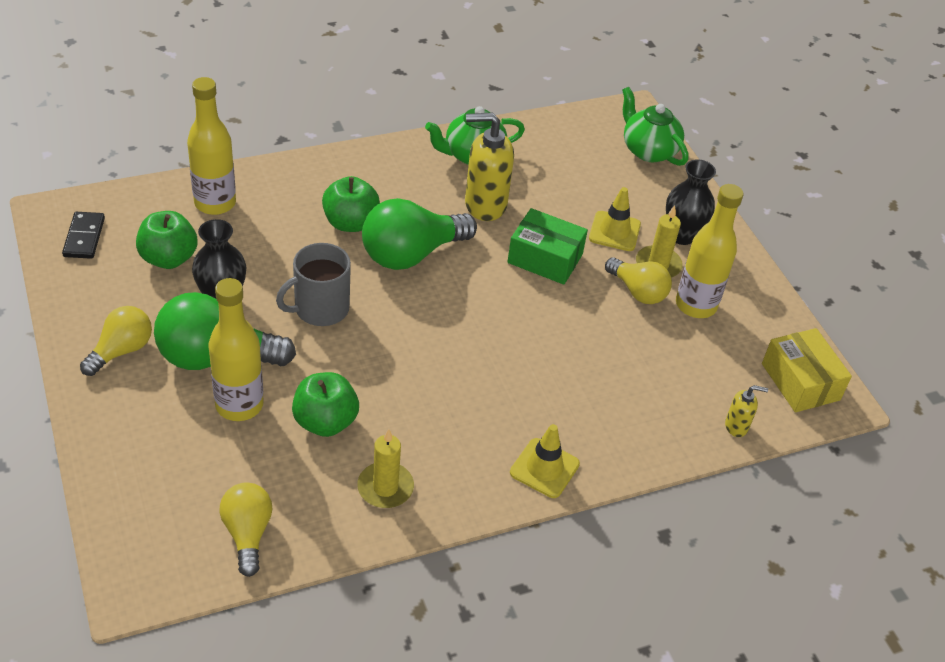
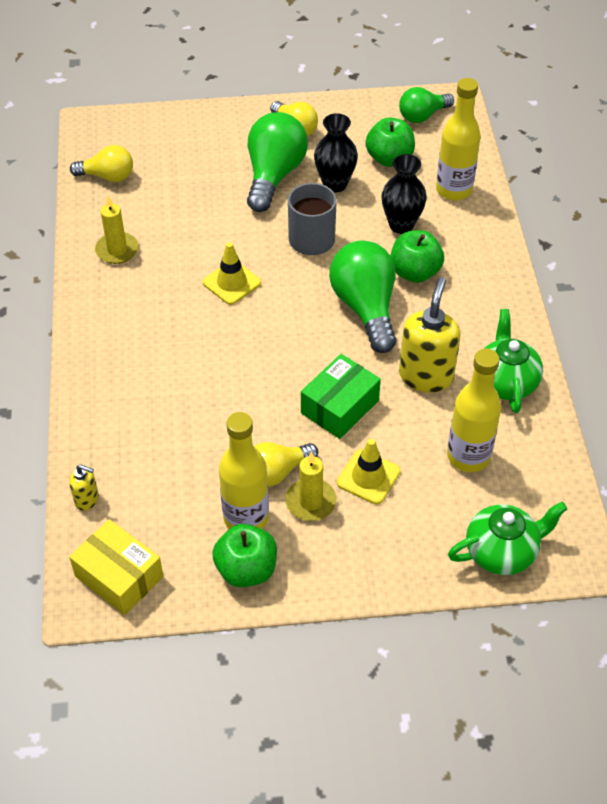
camera: 110 degrees right, 5 degrees up
(84, 237) = (422, 116): black domino -> green light bulb
(239, 405) = (222, 183): yellow bottle -> yellow bottle (468, 456)
(325, 422) = (190, 226): green apple -> green apple (246, 569)
(544, 468) = (97, 347): yellow traffic cone -> yellow traffic cone (231, 283)
(681, 235) = (351, 539): black vase -> black vase (401, 225)
(736, 426) = (87, 499): yellow soap dispenser -> yellow soap dispenser turned 90 degrees counterclockwise
(800, 382) = (119, 576): yellow box -> yellow box turned 45 degrees clockwise

